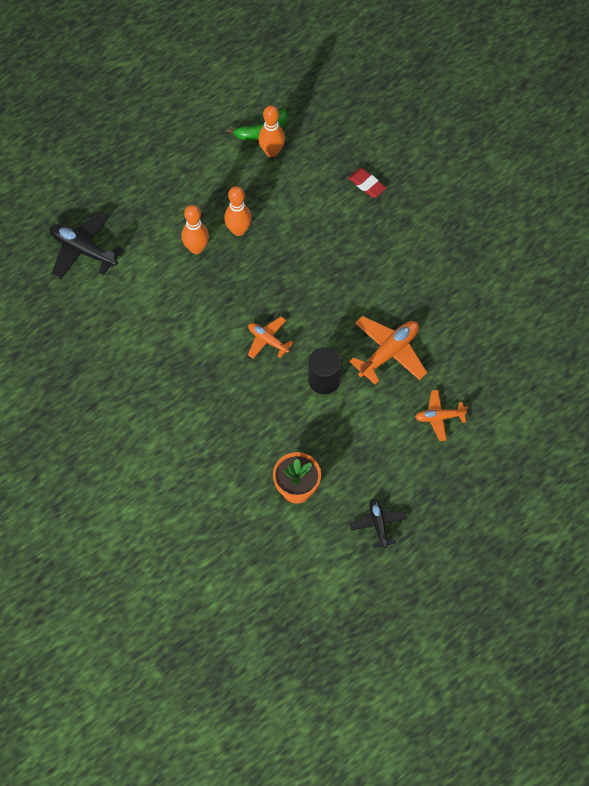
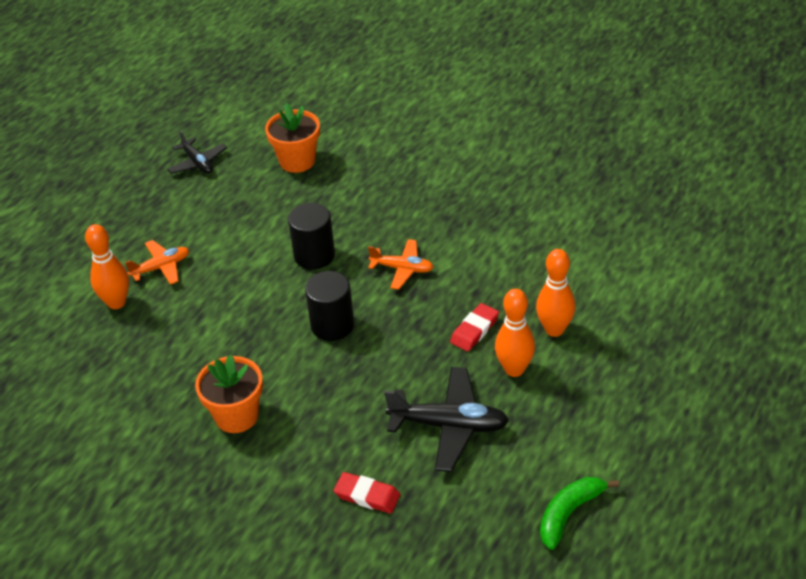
camera: 160 degrees right, 20 degrees down
(83, 250) = (692, 278): black plane -> black plane (449, 426)
(246, 269) = (474, 330): none -> red eraser
(272, 151) = (535, 489): orange bowling pin -> orange bowling pin (116, 302)
(337, 312) = (332, 325): none -> black cylinder
(389, 353) = (247, 307): orange plane -> none
(424, 268) = (236, 416): none -> orange flower pot

